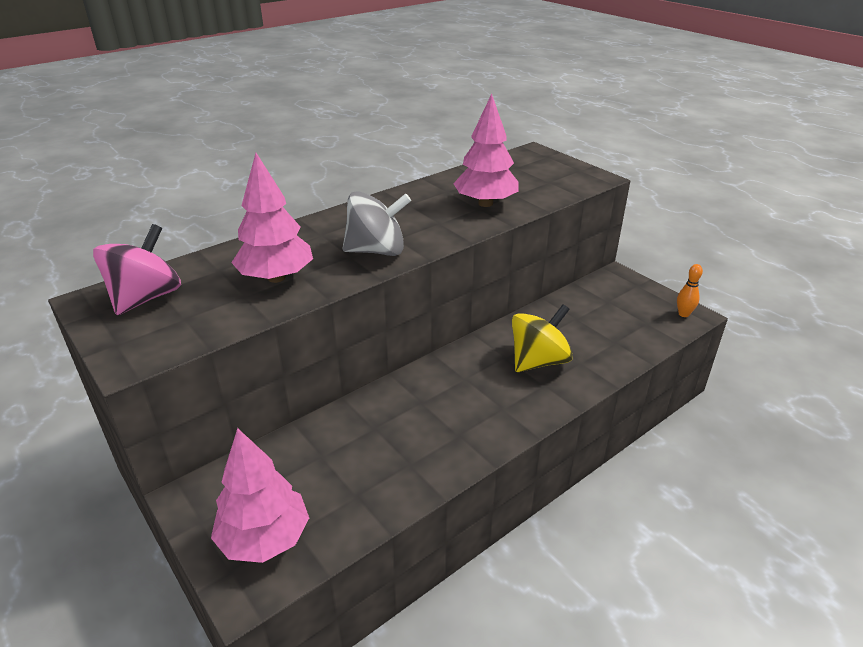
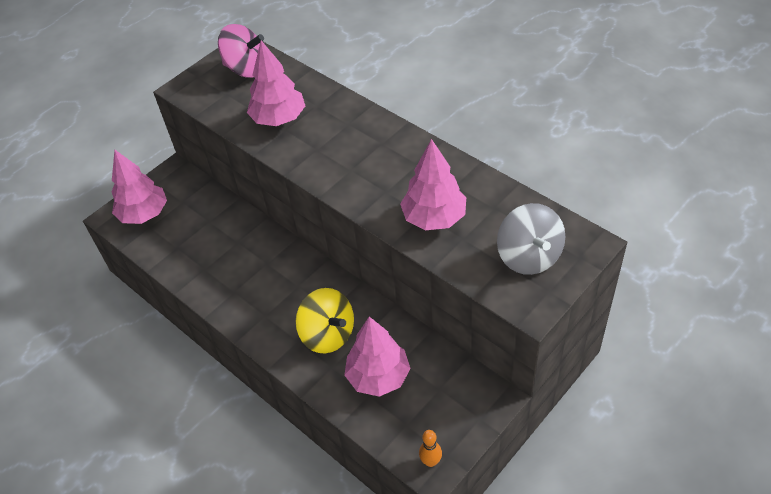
camera: 85 degrees right, 15 degrees up
(377, 251) = (327, 162): grey spinning top -> grey spinning top (529, 256)
(594, 333) = (378, 376): none -> pink tree

